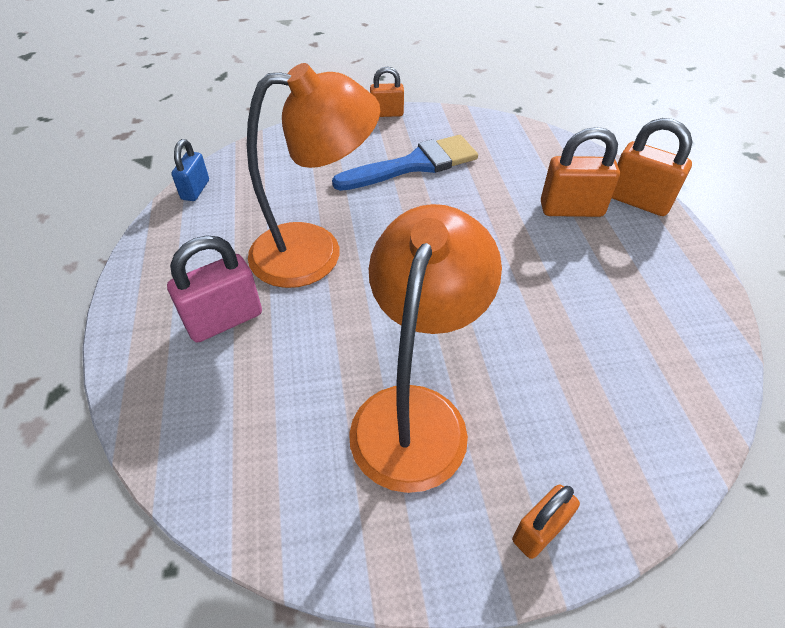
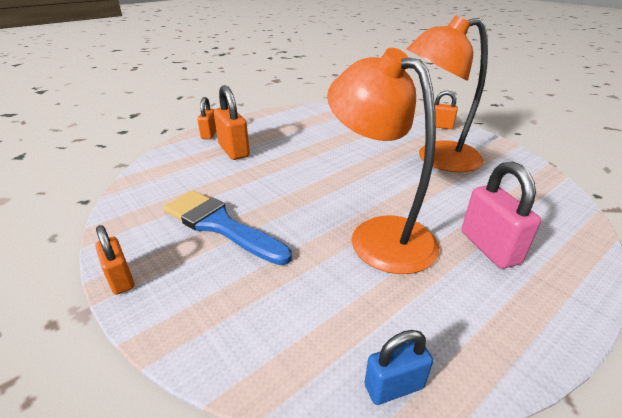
camera: 120 degrees left, 15 degrees down
(224, 320) = (489, 247): pink padlock -> pink padlock turned 45 degrees clockwise
(638, 201) = (209, 134): orange padlock -> orange padlock, size x0.63

